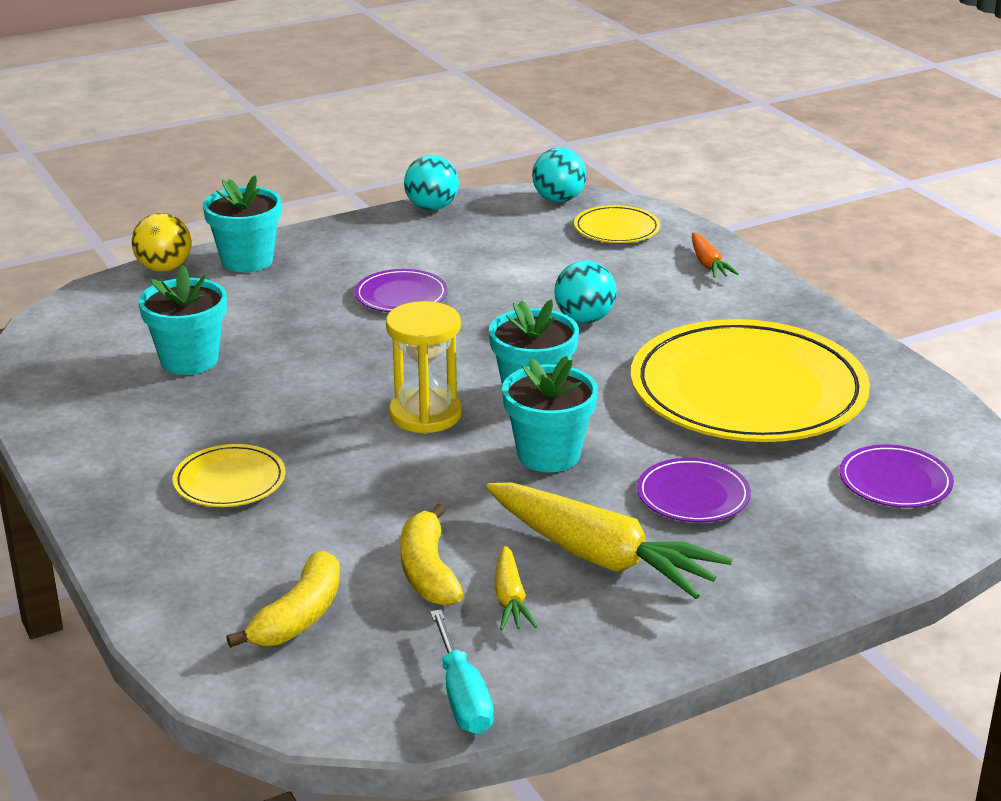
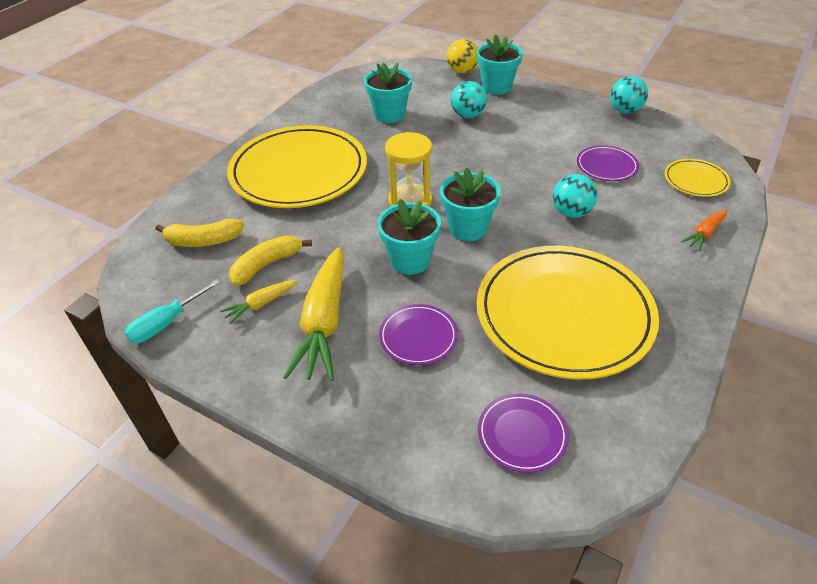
camera: 60 degrees right, 15 degrees up
(229, 481) = (299, 171): yellow plate -> yellow plate, size x2.30
(401, 296) = (519, 143): purple plate -> purple plate (606, 166)
(558, 199) = (699, 145): turquoise ball -> turquoise ball (468, 115)

